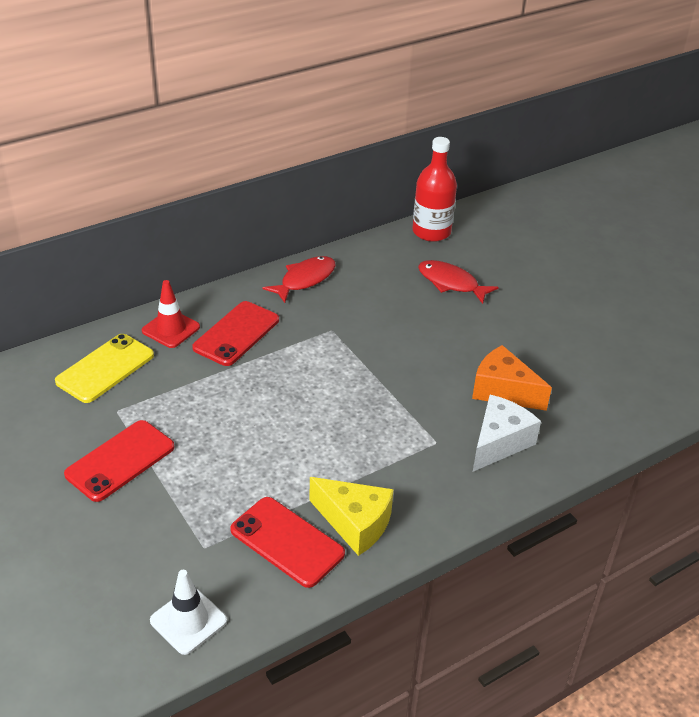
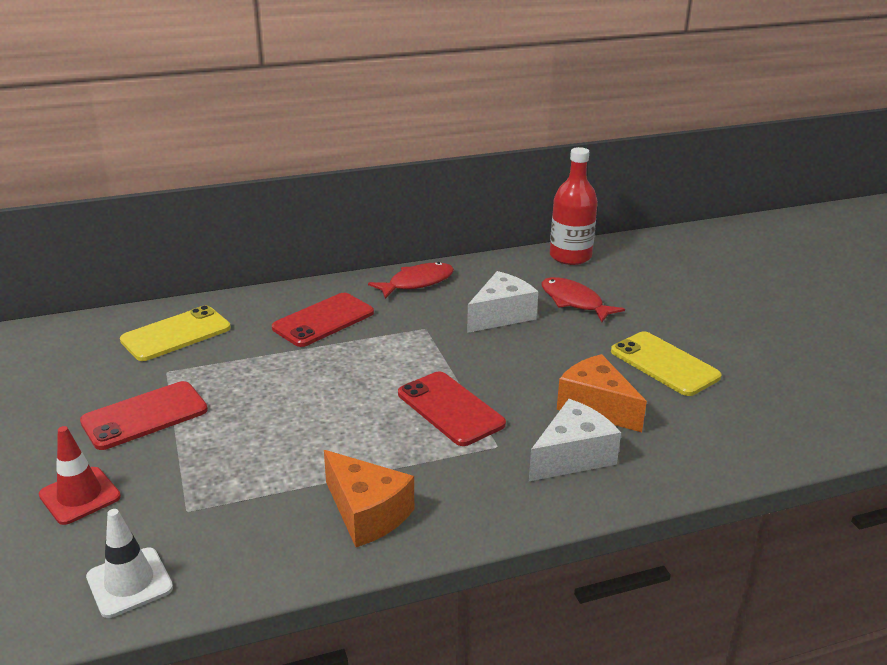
camera: 15 degrees right, 10 degrees down
(171, 329) = (259, 309): red traffic cone -> red traffic cone (80, 496)
(287, 542) = (281, 520): red phone -> red phone (450, 409)
(355, 523) = (367, 513): yellow cheese -> orange cheese
(393, 307) = (501, 315): none -> white cheese
(545, 339) = (664, 364): none -> yellow phone

